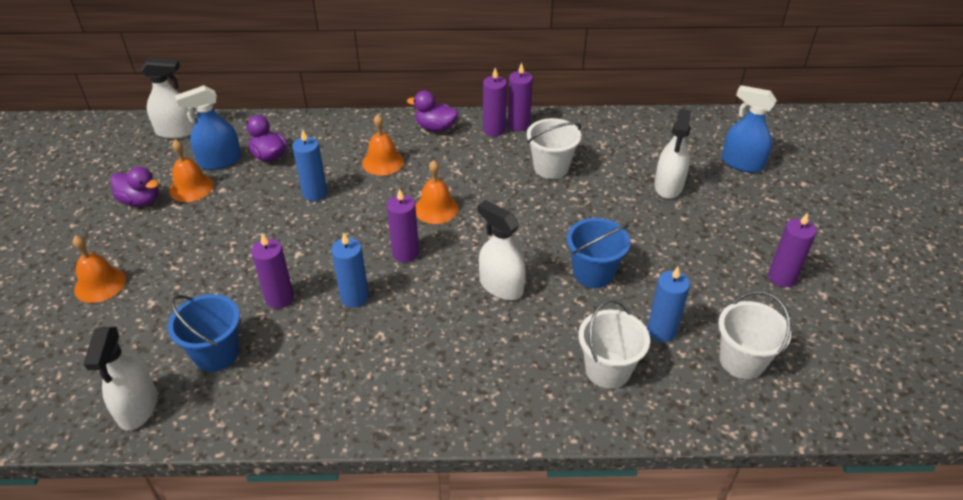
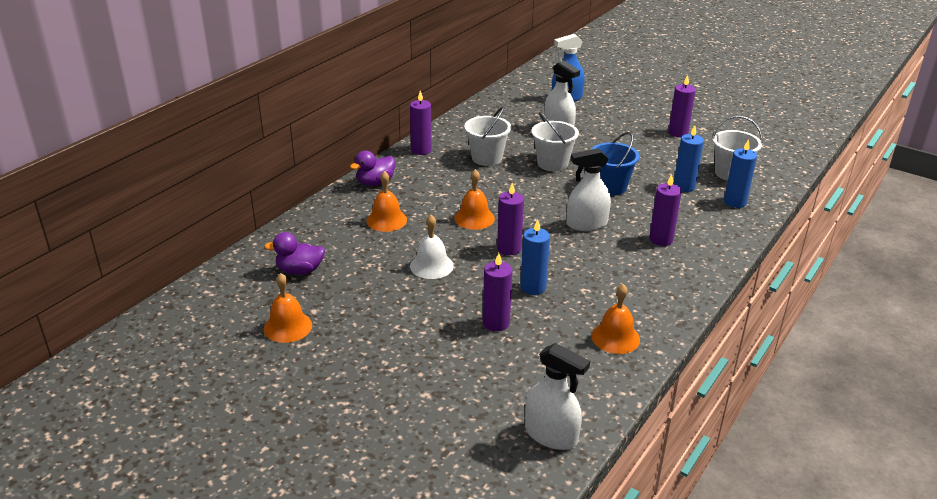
camera: 55 degrees left, 10 degrees down
(100, 284) = (365, 419): orange bell -> orange bell (615, 337)
(141, 201) = (267, 362): purple duck -> none
(176, 131) = (182, 310): white spray bottle -> none
(216, 353) = (528, 374): blue bucket -> none
(220, 161) = (269, 299): blue spray bottle -> none
(315, 193) = (384, 264): blue candle -> blue candle (735, 202)
(336, 219) = (431, 266): none -> white bell
(494, 129) = (413, 161): purple candle -> purple candle (661, 239)
(608, 370) = (699, 217): white bucket -> white bucket (552, 163)

